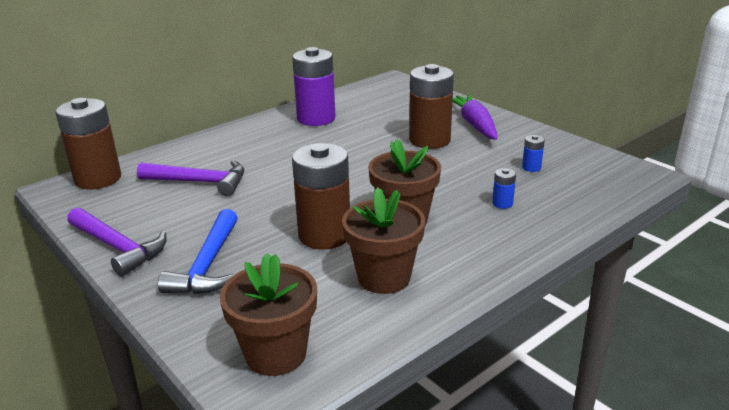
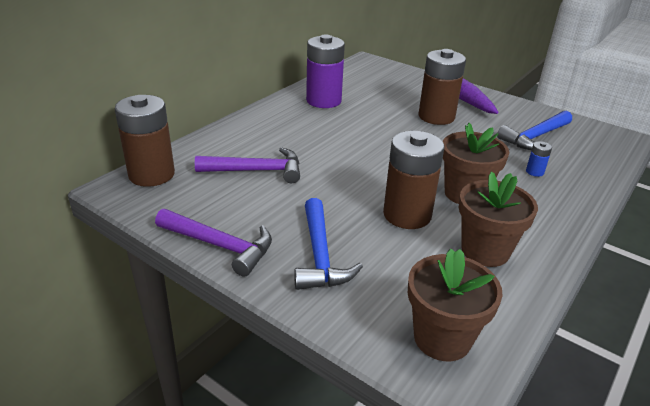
camera: 15 degrees left, 5 degrees up
(531, 167) = (535, 137): blue battery -> blue hammer

